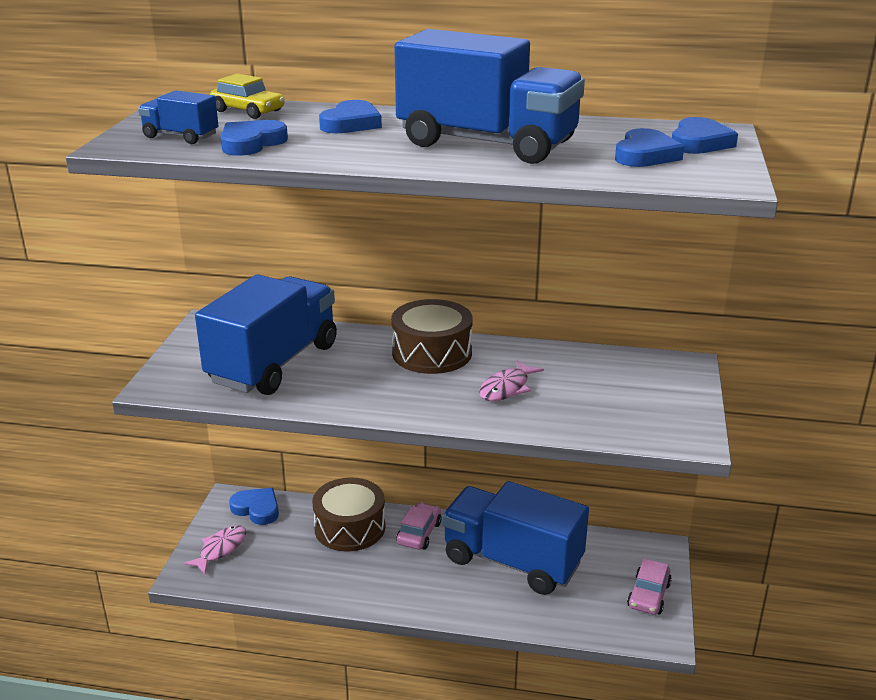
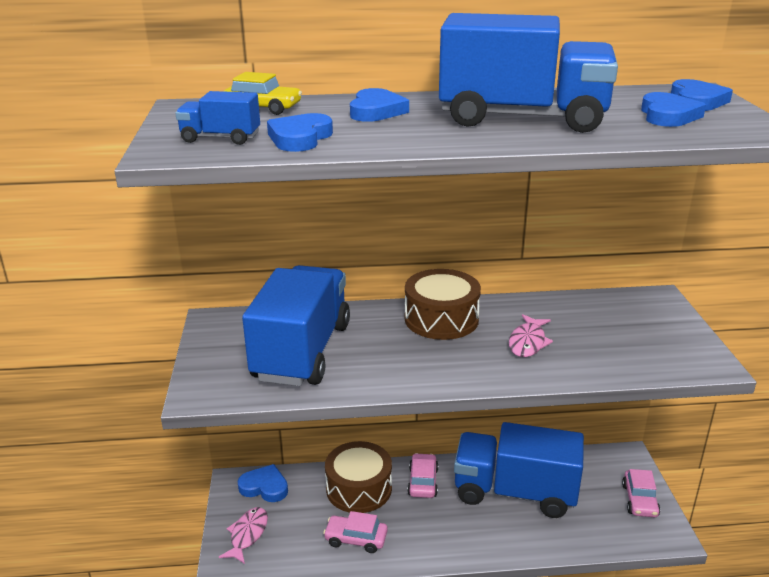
camera: 15 degrees left, 0 degrees up
(324, 574) = (356, 539): none -> pink car

